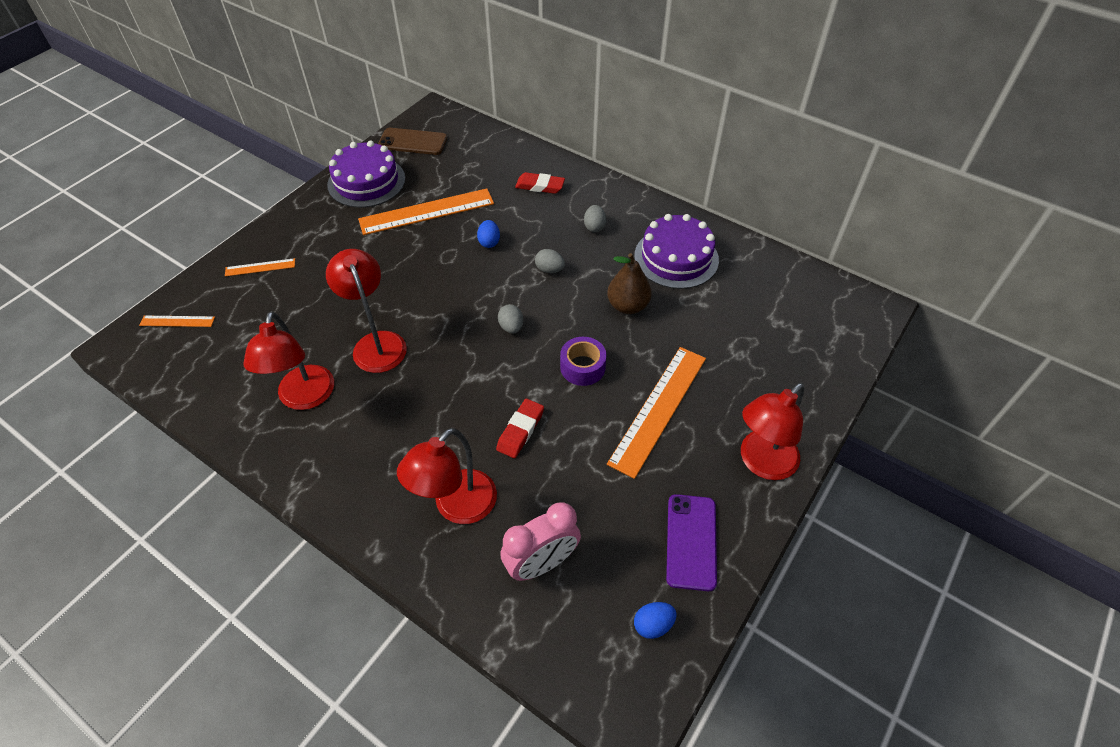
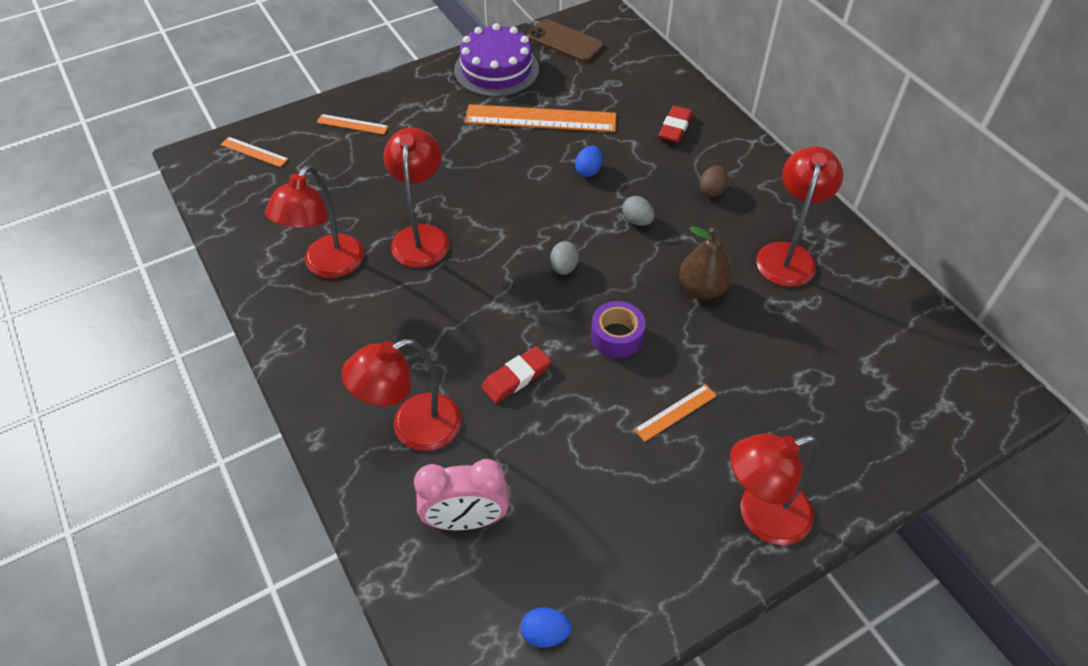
camera: 25 degrees right, 0 degrees up
(540, 186) = (675, 128): red eraser -> red eraser turned 75 degrees clockwise
(594, 227) = (711, 190): grey egg -> brown egg
(659, 409) = (675, 412): orange ruler -> orange ruler, size x0.48
(676, 258) = (787, 255): purple cake -> red lamp
(691, 541) = (634, 567): purple phone -> none

